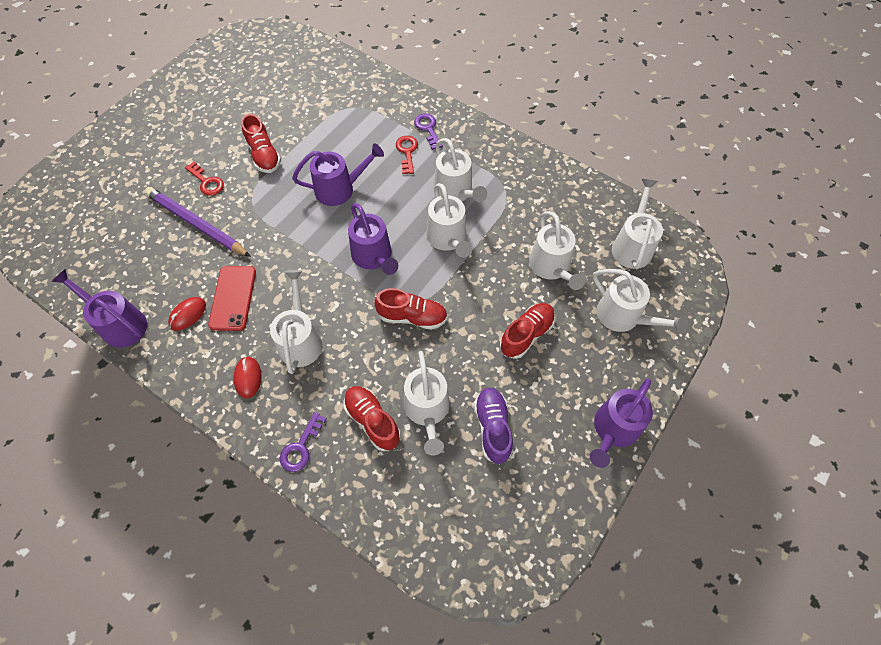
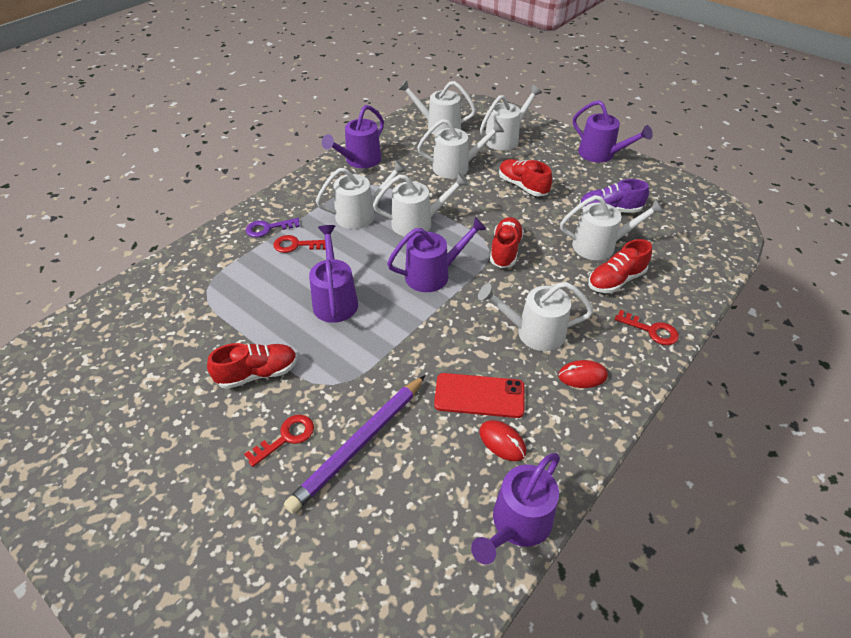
camera: 85 degrees left, 15 degrees down
(301, 447) = (651, 330): purple key -> red key
(546, 180) = (359, 160): none -> purple watering can

